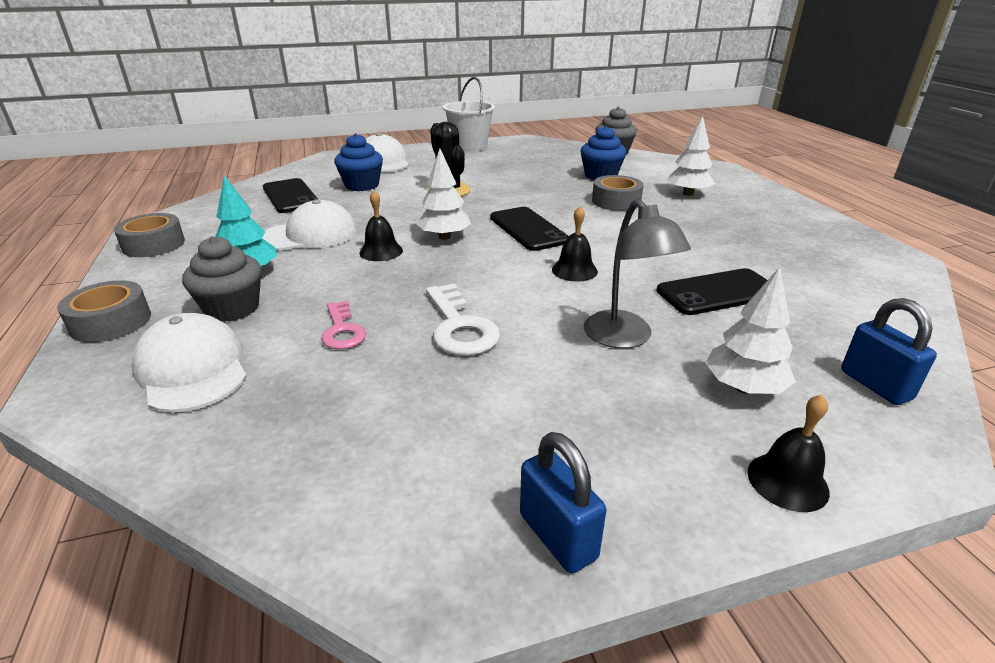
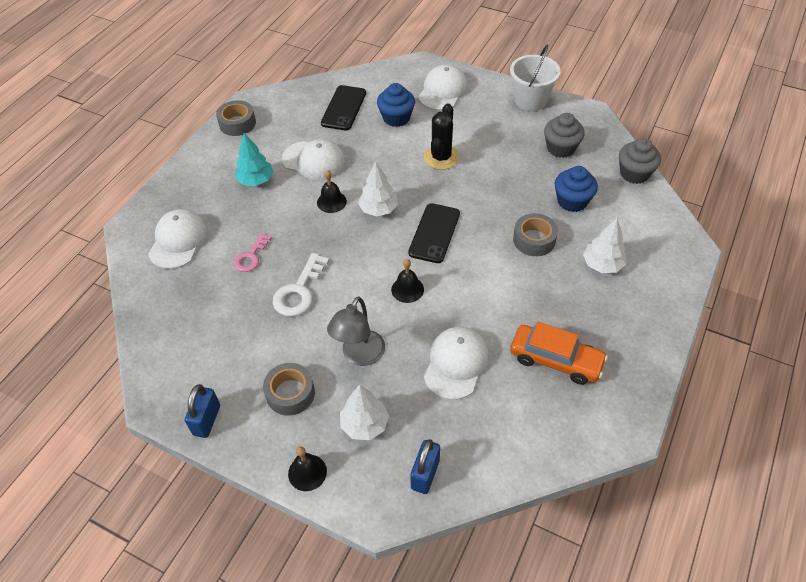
camera: 45 degrees right, 20 degrees up
(111, 322) = (175, 184): grey tape -> grey tape (290, 393)
(232, 308) = (225, 207): grey cupcake -> grey cupcake (561, 148)
(717, 292) = (456, 364): black phone -> white cap
(775, 250) = (555, 360): none -> orange car

